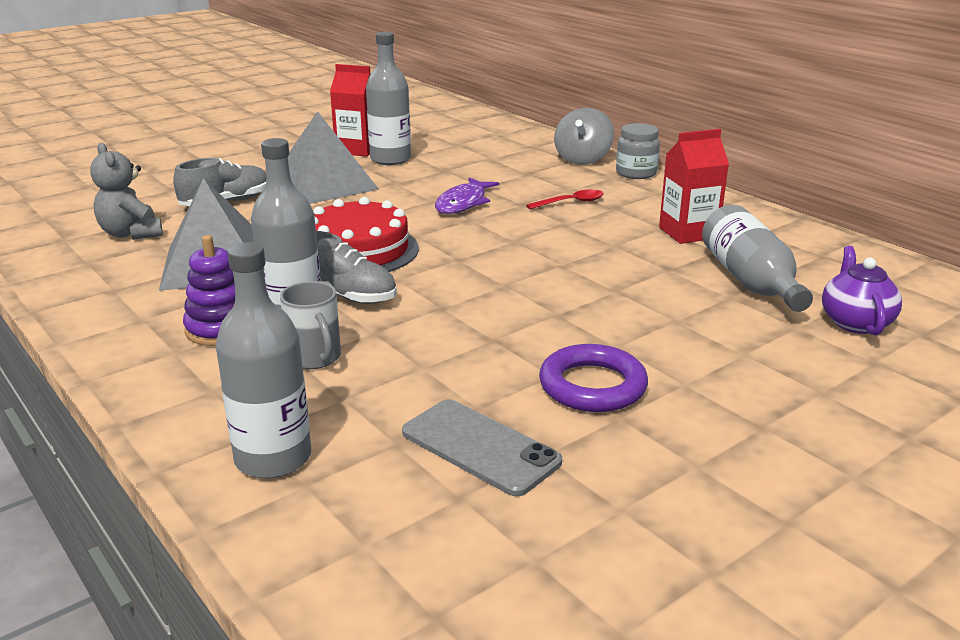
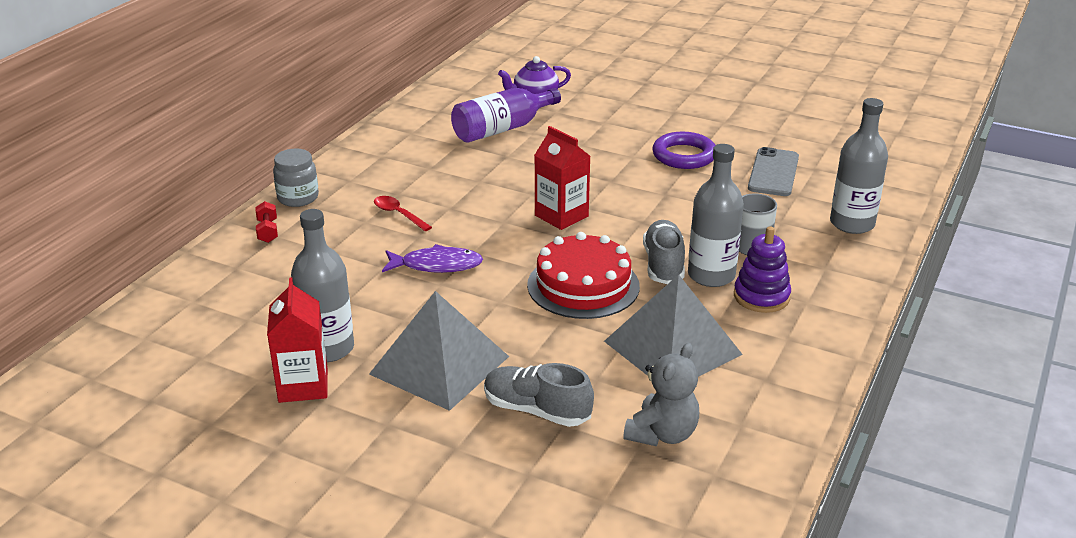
camera: 115 degrees left, 5 degrees up
(582, 159) = (267, 231): grey spinning top -> red dumbbell
(688, 233) = (432, 157): red carton -> red carton (561, 216)
(750, 281) = (502, 129): grey bottle -> purple bottle

